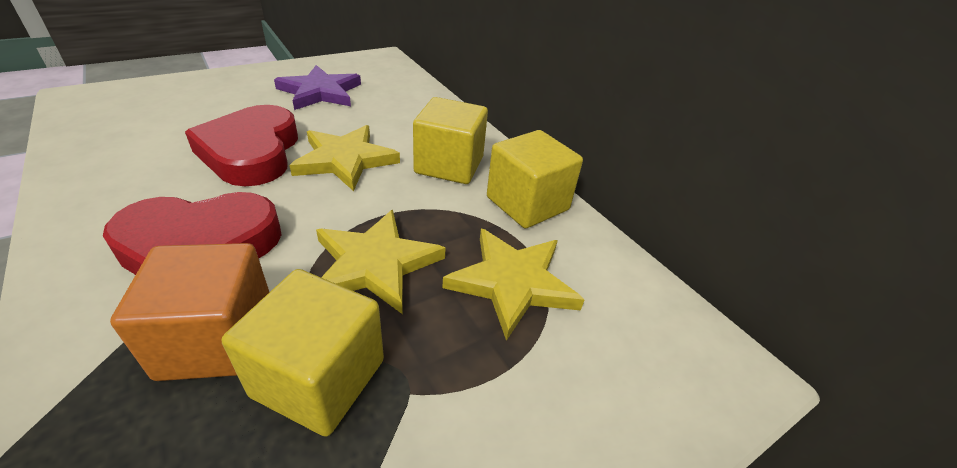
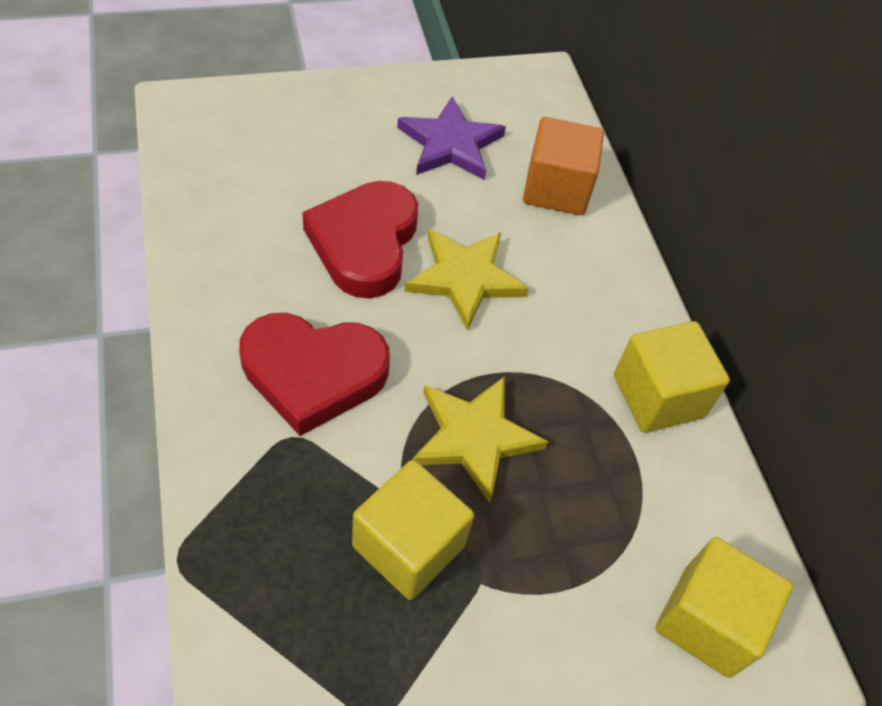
camera: 15 degrees right, 15 degrees up
(218, 339) = (329, 483): orange cube -> orange cube (556, 189)
(449, 165) = (583, 313): yellow cube -> yellow cube (707, 621)
(513, 282) = (606, 497): yellow star -> none

